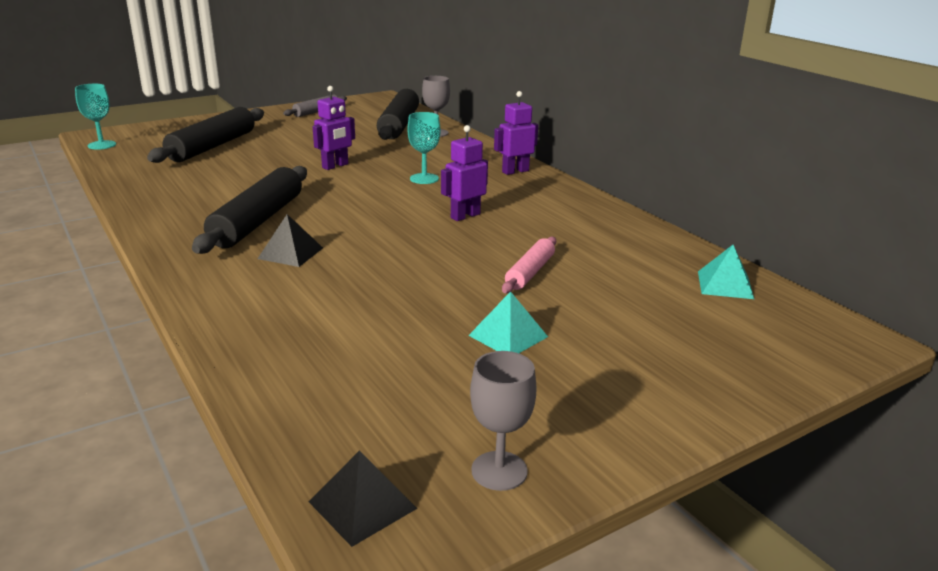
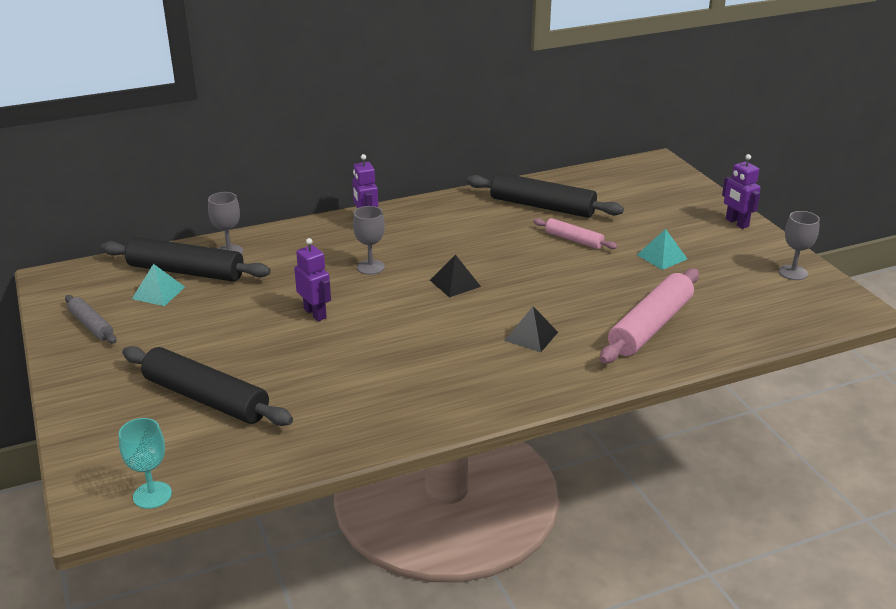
camera: 80 degrees left, 5 degrees up
(258, 221) = (458, 355): black rolling pin -> black rolling pin (542, 206)
(309, 324) = (650, 326): none -> pink rolling pin
(362, 505) = (828, 310): black pyramid -> black pyramid (455, 283)
(424, 178) = (370, 267): turquoise goblet -> grey goblet
(465, 216) = (466, 255): purple robot -> purple robot (736, 223)
(725, 285) = (594, 181): turquoise pyramid -> turquoise pyramid (158, 293)

